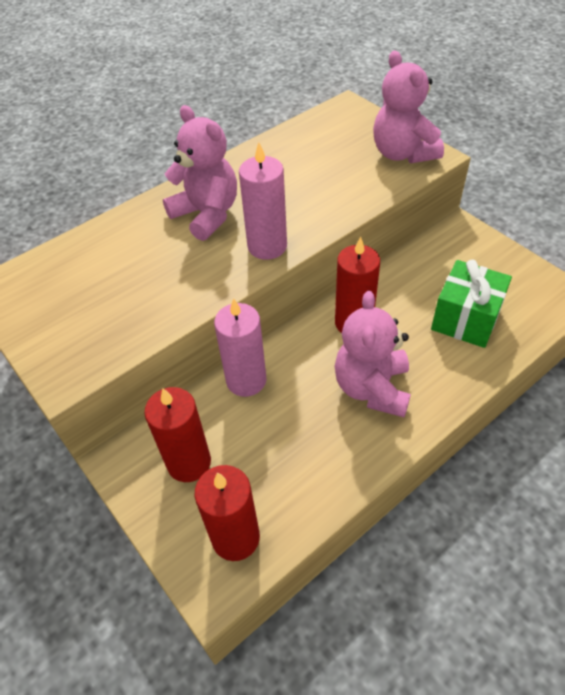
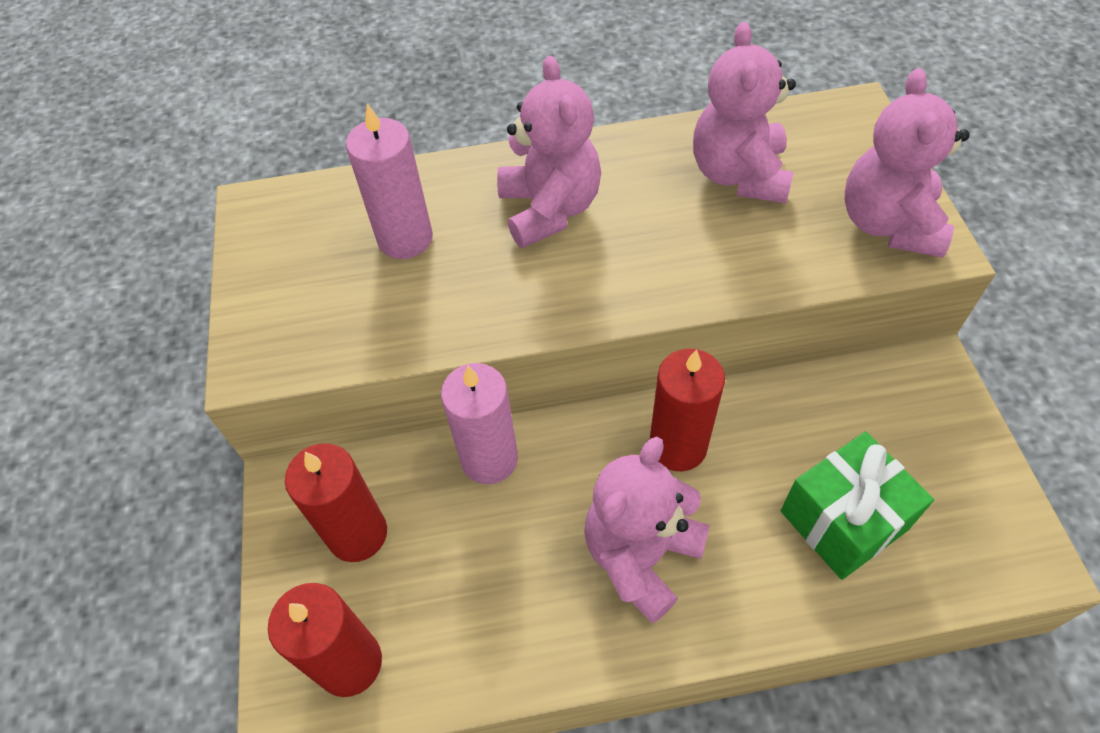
camera: 30 degrees right, 5 degrees up
(267, 246) = (596, 292): pink candle -> pink candle (405, 238)
(306, 158) = (739, 175): none -> pink teddy bear

